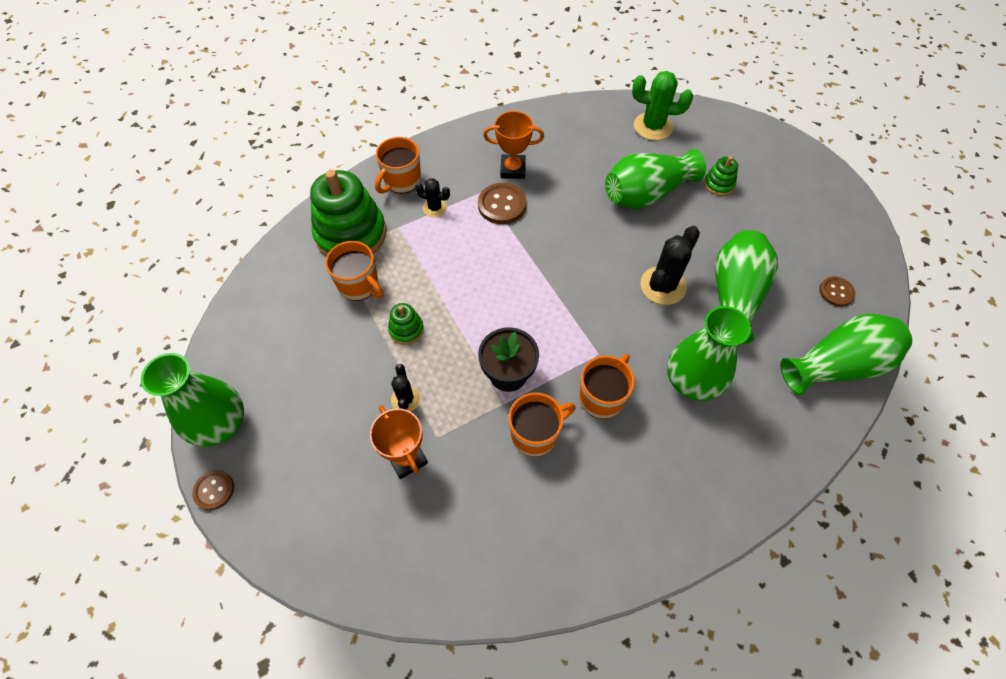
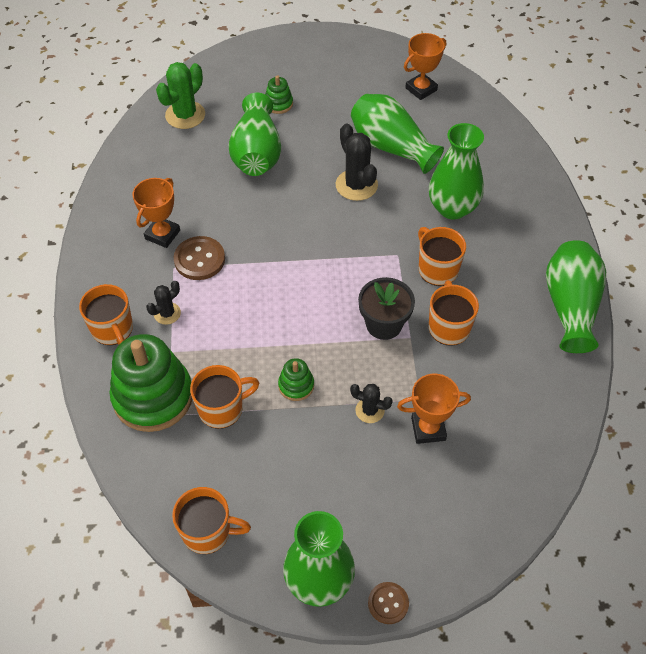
camera: 65 degrees left, 5 degrees down
(242, 325) = (208, 532): none -> orange mug
(836, 292) = (421, 89): brown button -> orange trophy
(836, 365) = (480, 120): green vase -> green vase (570, 306)

